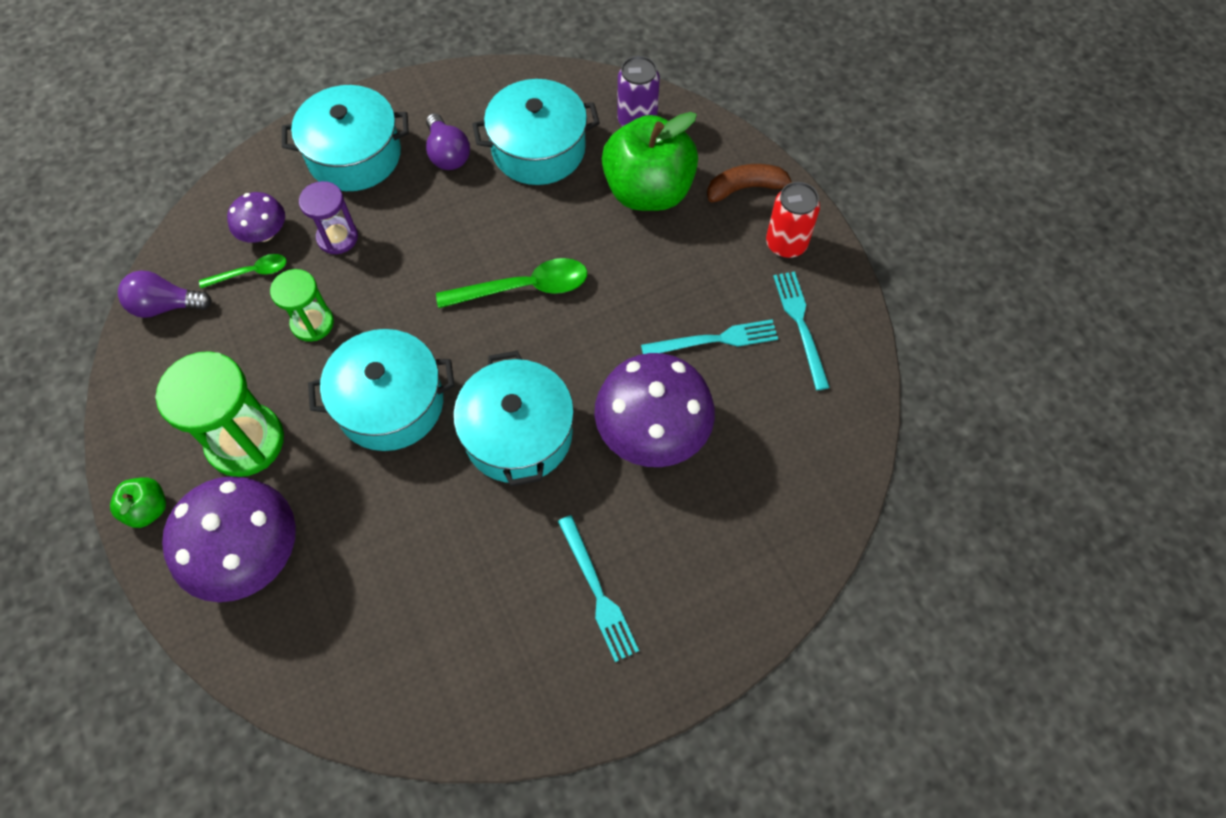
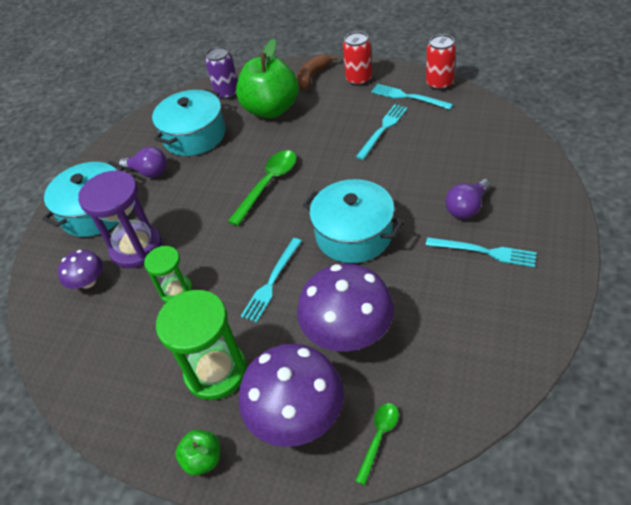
camera: 40 degrees left, 15 degrees down
(166, 306) = (71, 363): purple light bulb -> purple light bulb (467, 208)
(251, 273) = (105, 303): green spoon -> green spoon (379, 438)
(337, 237) = (136, 248): purple hourglass -> purple hourglass, size x1.70
(390, 403) = (272, 282): turquoise pot -> turquoise fork
(652, 431) = (410, 179): purple mushroom -> purple mushroom (348, 331)
(859, 343) = (439, 83): none -> red can

